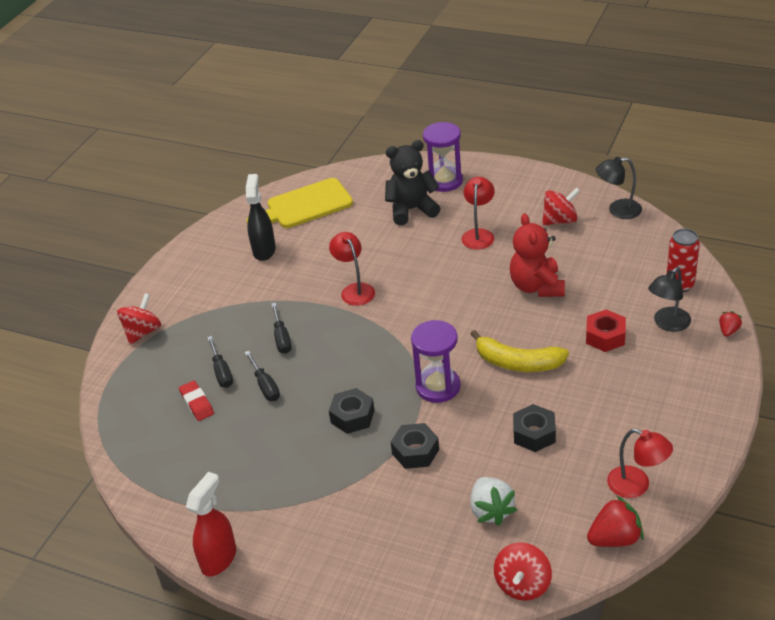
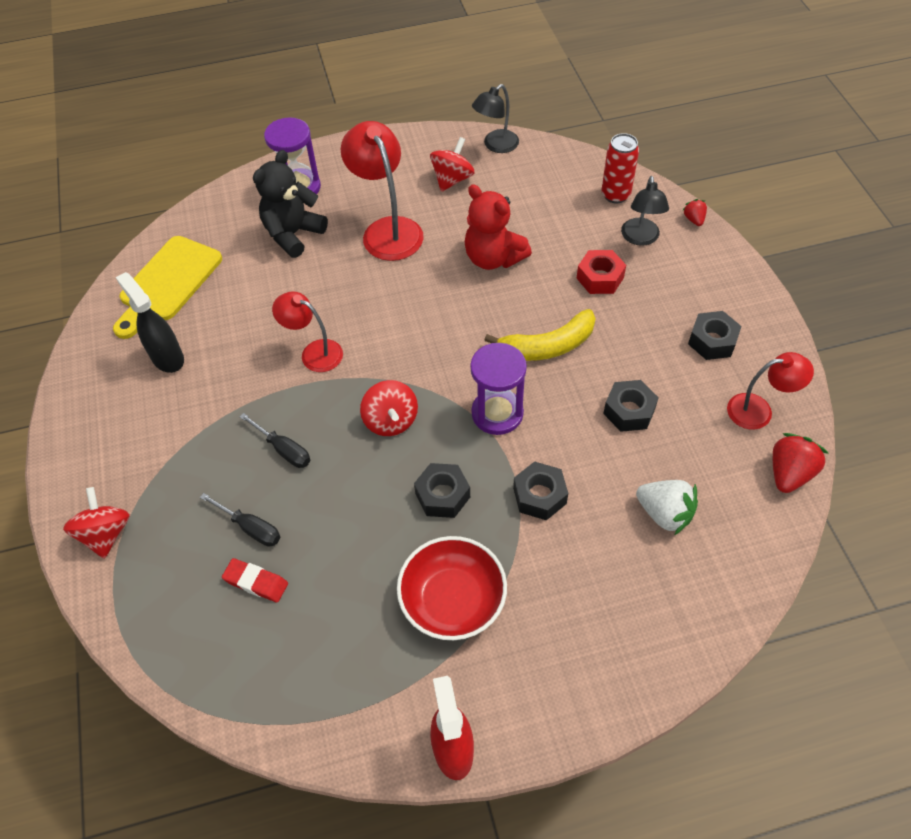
camera: 40 degrees left, 15 degrees up
(265, 386) = (316, 515): black screwdriver -> none
(299, 479) = (452, 600): none -> red bowl
(479, 234) = (387, 230): red lamp -> red lamp, size x1.60
(522, 584) = (759, 571): red spinning top -> red spinning top (391, 420)
(650, 421) = (712, 341): none -> black nut

